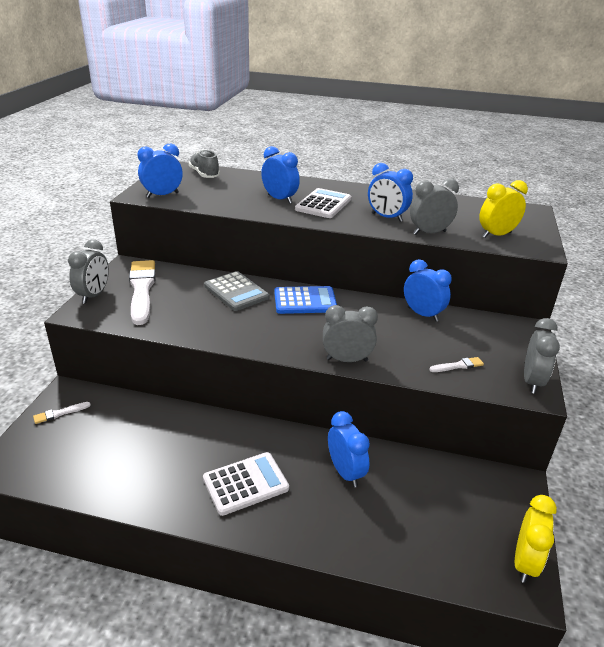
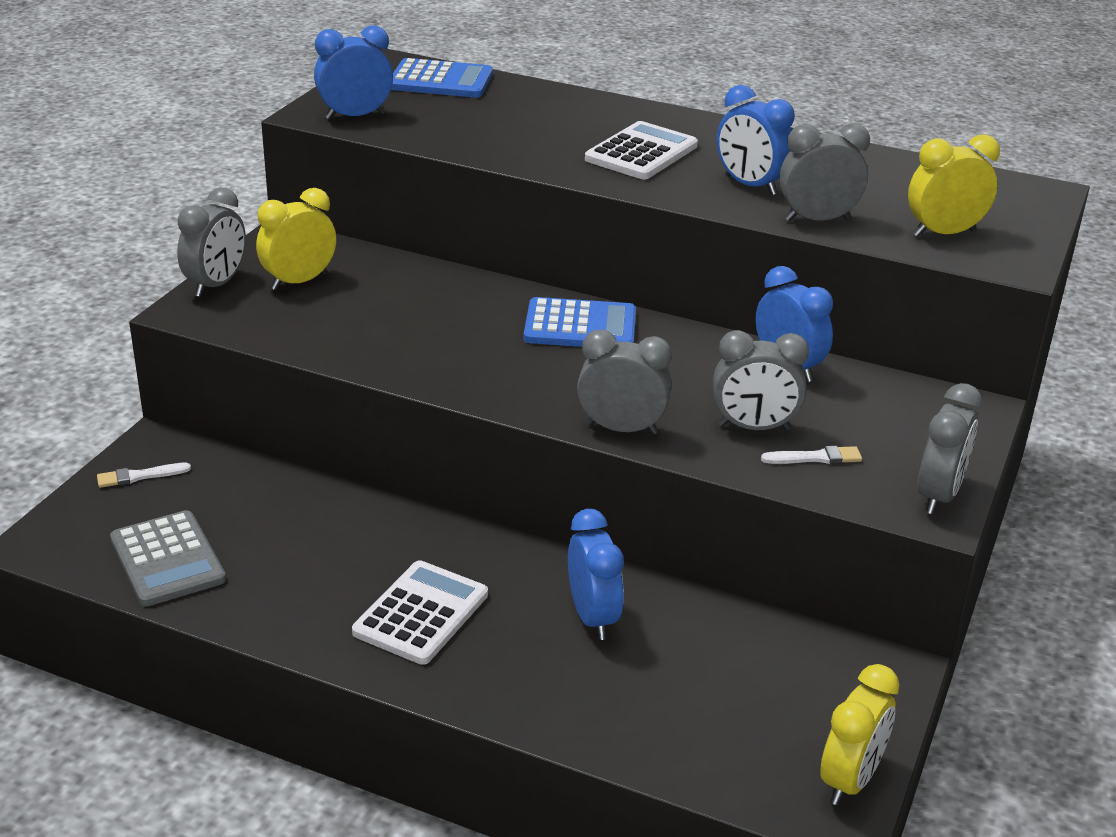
camera: 10 degrees right, 0 degrees up
(142, 289) = (299, 281): white brush -> yellow clock
(204, 174) = (440, 81): grey shoe -> blue calculator
(236, 292) = (462, 300): grey calculator -> grey calculator (167, 560)
(245, 484) = (421, 613): white calculator -> white calculator turned 45 degrees counterclockwise
(280, 199) = (564, 138): blue clock -> none
(418, 351) = (754, 427): none -> grey clock

